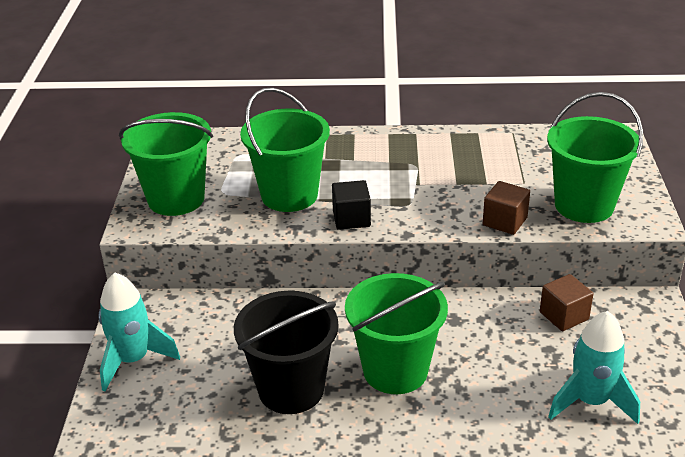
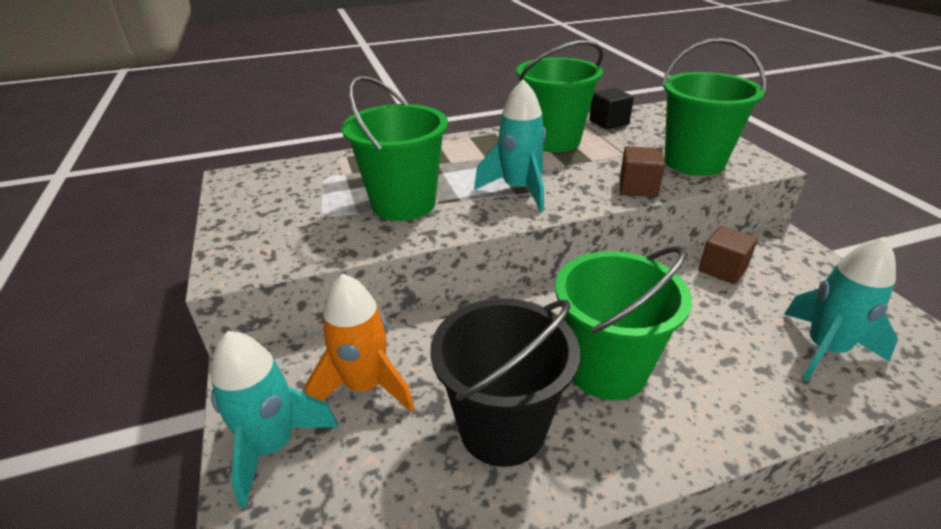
camera: 20 degrees left, 0 degrees up
(176, 199) = (272, 231): green bucket -> green bucket (553, 140)
(209, 337) = (365, 386): none -> orange rocket
(351, 218) = (485, 213): black cube -> black cube (609, 122)
(395, 201) = (519, 190): none -> turquoise rocket

